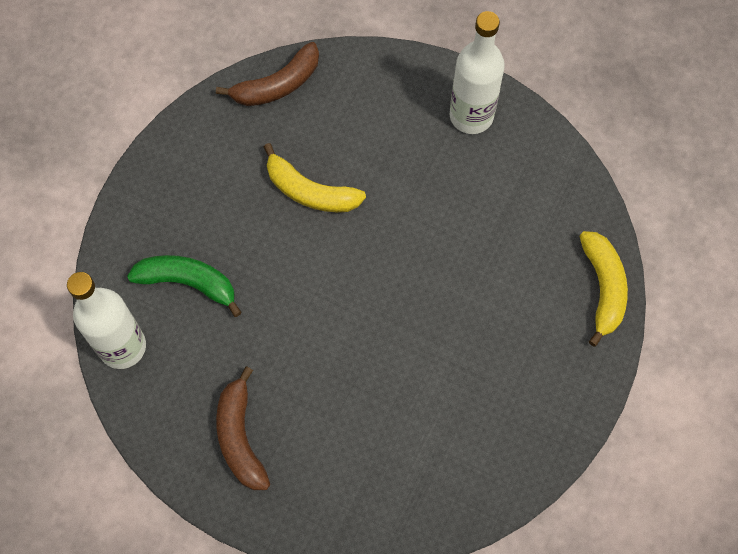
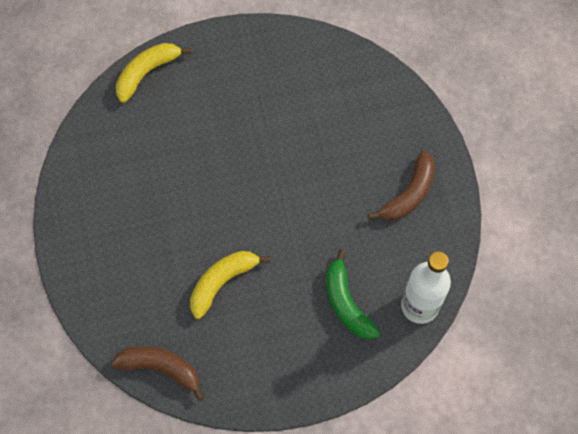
camera: 130 degrees left, 0 degrees up
(310, 191) = (222, 282): yellow banana -> yellow banana turned 120 degrees counterclockwise
(471, 116) = (85, 227): white bottle -> none

